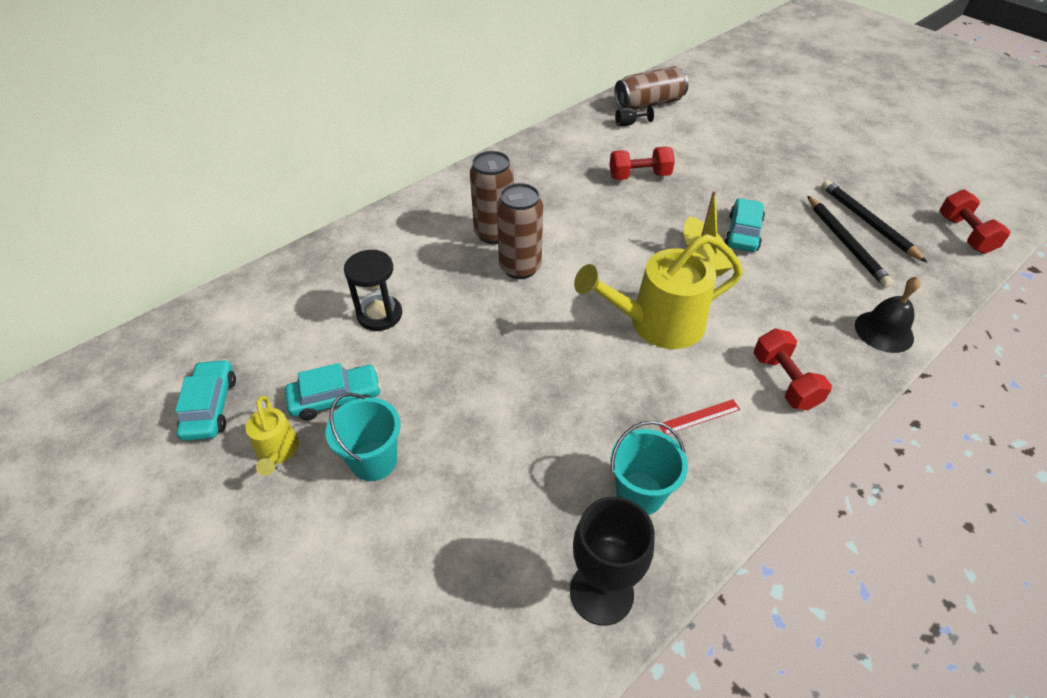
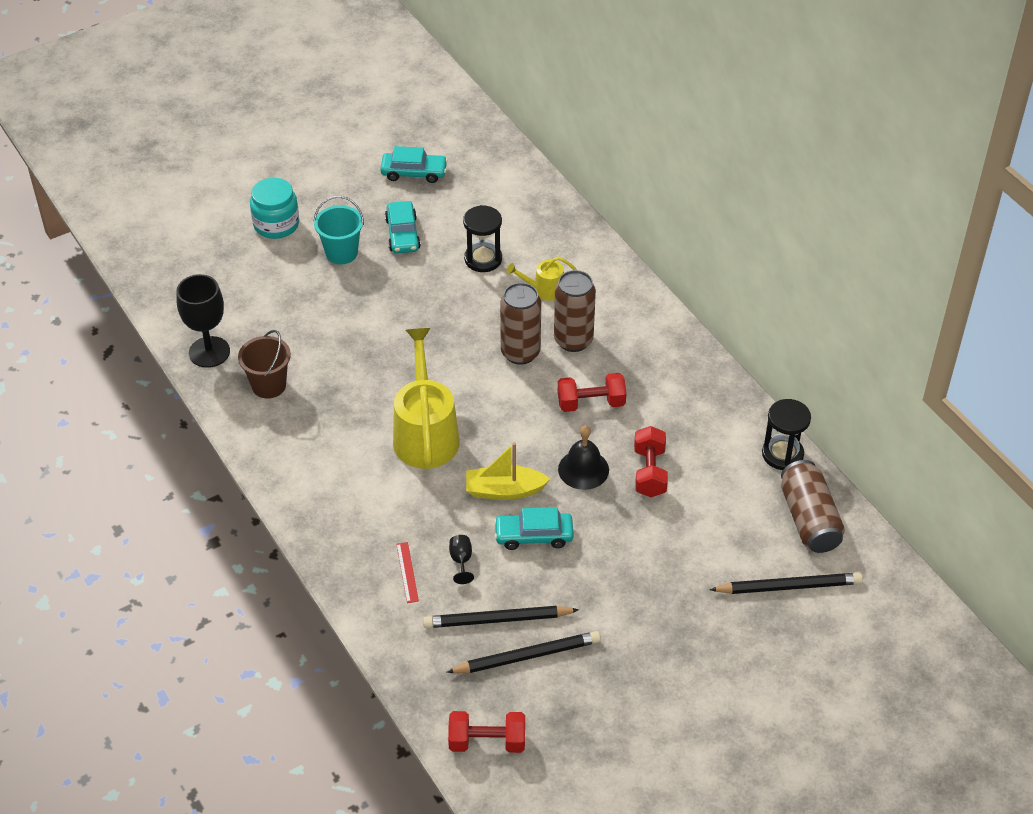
camera: 100 degrees right, 0 degrees up
(277, 451) = (365, 207): yellow watering can -> yellow watering can (544, 290)
(311, 564) = (276, 224): none -> turquoise jar
(591, 116) = (782, 454): none -> black hourglass
(629, 124) = (761, 488): black goblet -> black goblet (461, 561)
(640, 493) = (269, 385): turquoise bucket -> brown bucket
(699, 417) = (321, 436): red ruler -> red ruler (407, 572)
(714, 109) = (789, 586): none -> black pencil
(743, 232) = (534, 535): turquoise car -> turquoise car turned 150 degrees clockwise
(784, 381) = (337, 502): red dumbbell -> red dumbbell (591, 403)
(884, 331) = (370, 597): black bell -> black bell (583, 469)

